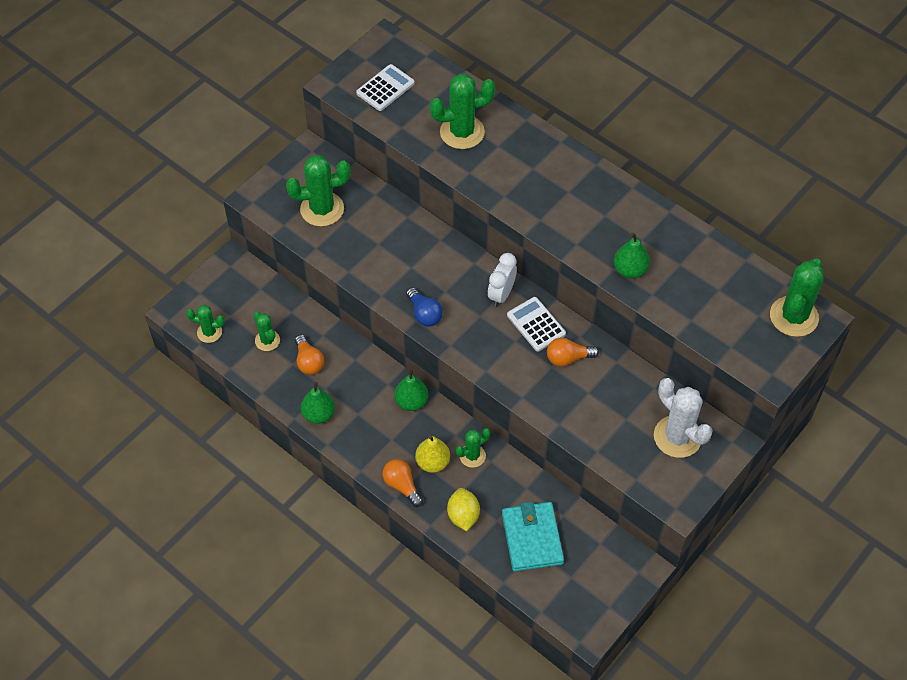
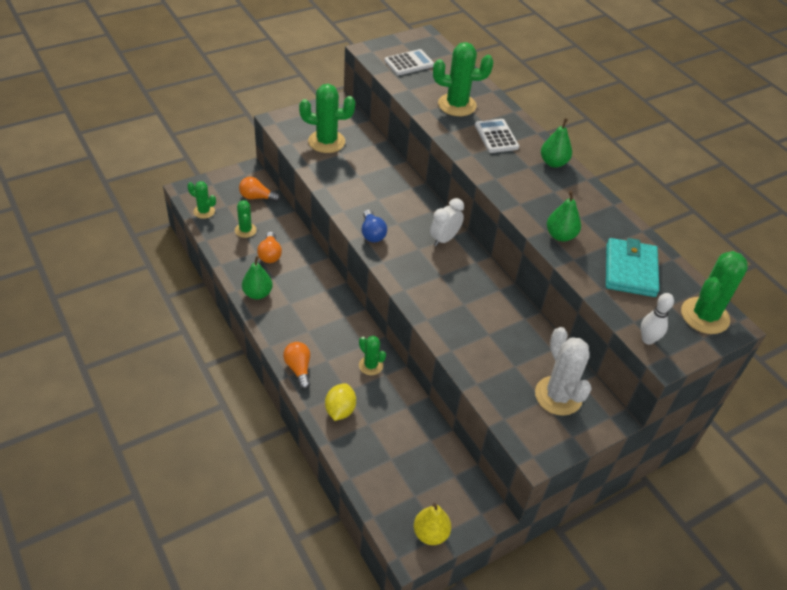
camera: 15 degrees right, 10 degrees down
(411, 402) = (339, 308): green pear -> green pear (553, 163)
(432, 462) = (334, 359): yellow pear -> yellow pear (430, 533)
(472, 456) = (371, 365): green cactus -> green cactus turned 60 degrees clockwise
(532, 538) = (393, 450): turquoise wallet -> turquoise wallet (630, 270)
(536, 324) = (464, 269): white calculator -> white calculator (496, 136)
(568, 358) = (481, 302): orange light bulb -> orange light bulb (257, 197)
(749, 362) = (647, 339): none -> white bowling pin

